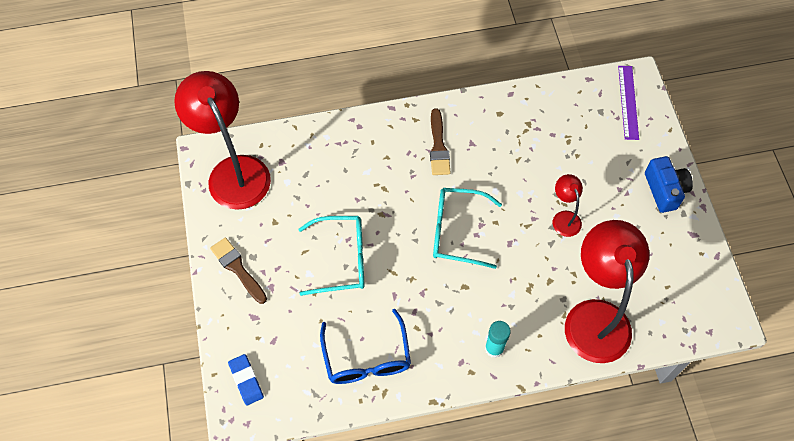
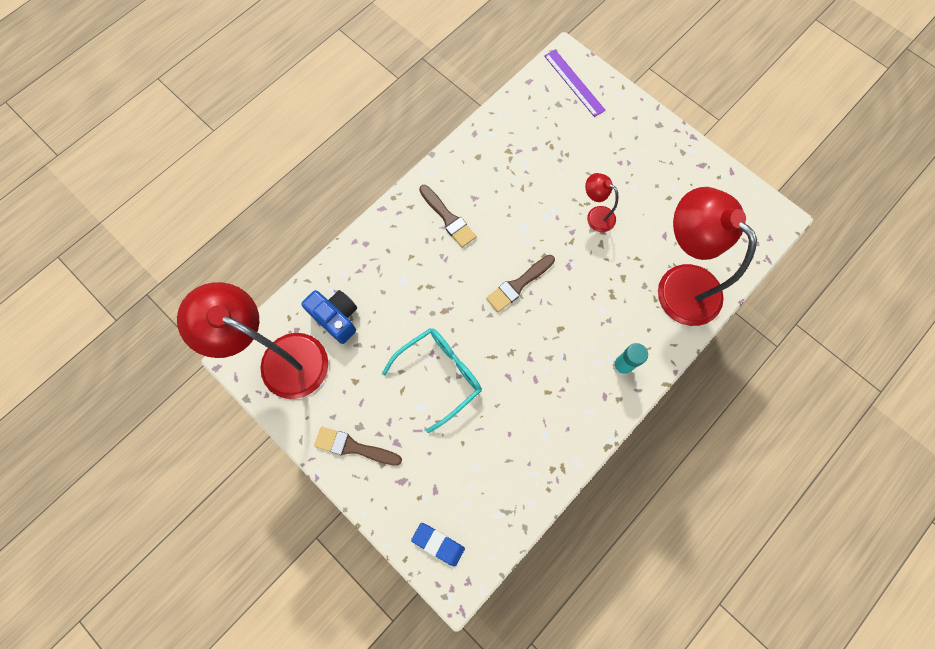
camera: 35 degrees left, 10 degrees up
(367, 358) = (526, 448): blue glasses -> none
(456, 231) = (518, 285): turquoise glasses -> brown brush
(665, 190) = (655, 141): blue camera -> blue camera (336, 318)

